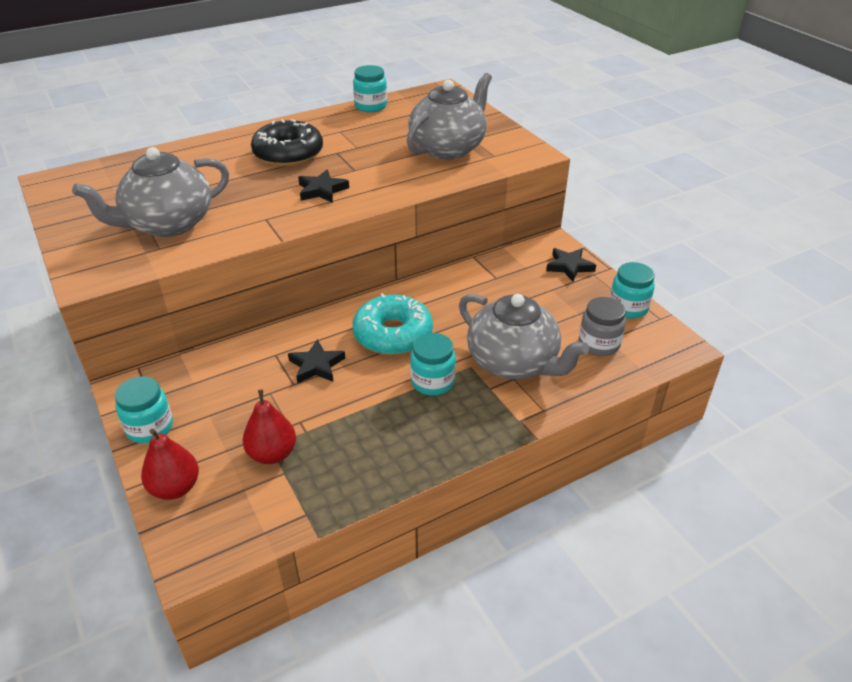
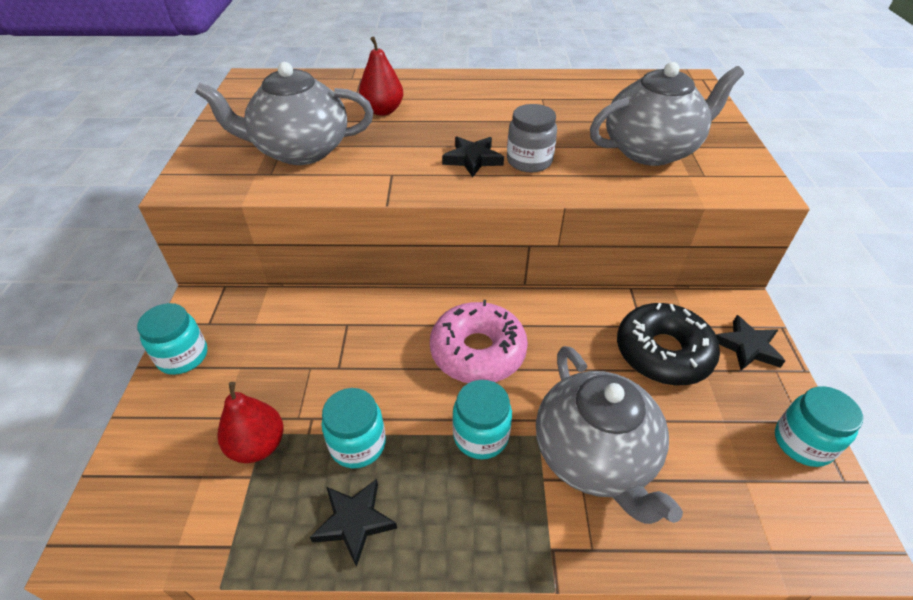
camera: 30 degrees right, 5 degrees up
(175, 488) = (148, 439): red pear -> red pear (383, 111)
(288, 154) = (471, 109): black donut -> black donut (663, 353)
(316, 365) = (375, 355): black star -> black star (354, 521)
(371, 106) = (595, 79): turquoise jar -> turquoise jar (358, 444)
(393, 334) = (478, 351): turquoise donut -> pink donut
(599, 344) = (728, 482): grey jar -> grey jar (529, 161)

